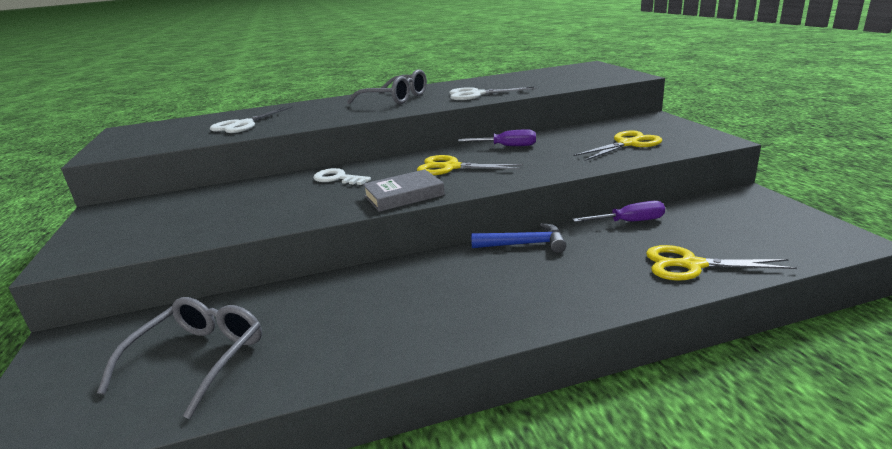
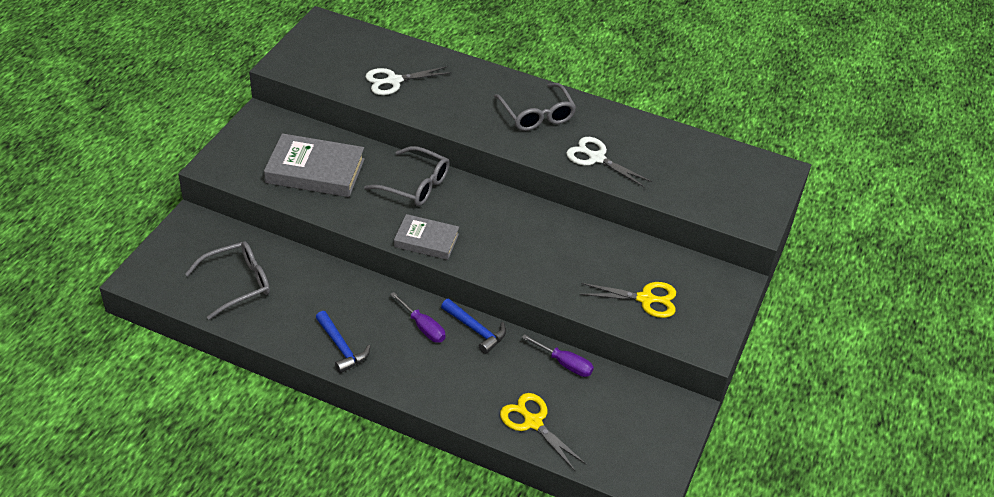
camera: 35 degrees right, 20 degrees up
(216, 211) = (315, 171): none -> grey book
(337, 178) = (415, 185): white key -> grey glasses
(418, 332) = (341, 347): none -> blue hammer
(451, 167) = (494, 229): yellow scissors -> none
(507, 146) = (567, 232): purple screwdriver -> purple screwdriver (423, 327)

